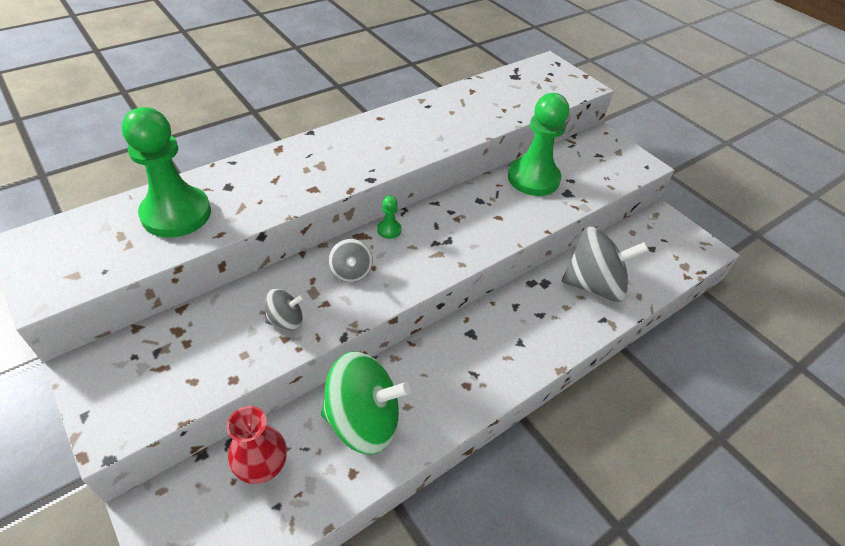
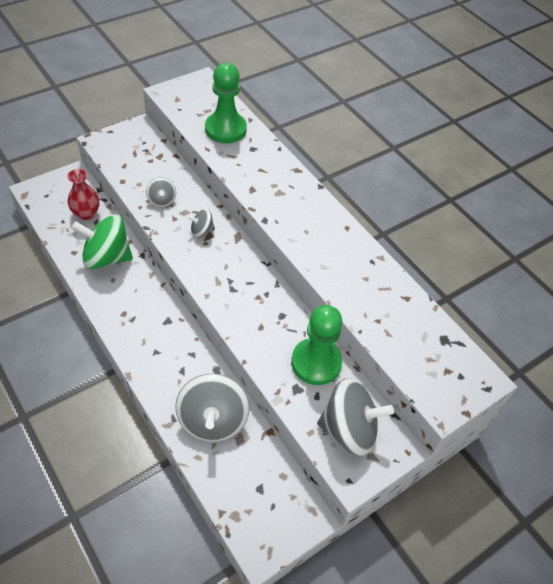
camera: 90 degrees right, 5 degrees up
(363, 420) = (106, 257): green spinning top -> green spinning top turned 90 degrees clockwise
(389, 230) = (243, 253): green pawn -> none
(598, 163) = (349, 429): none -> grey spinning top

